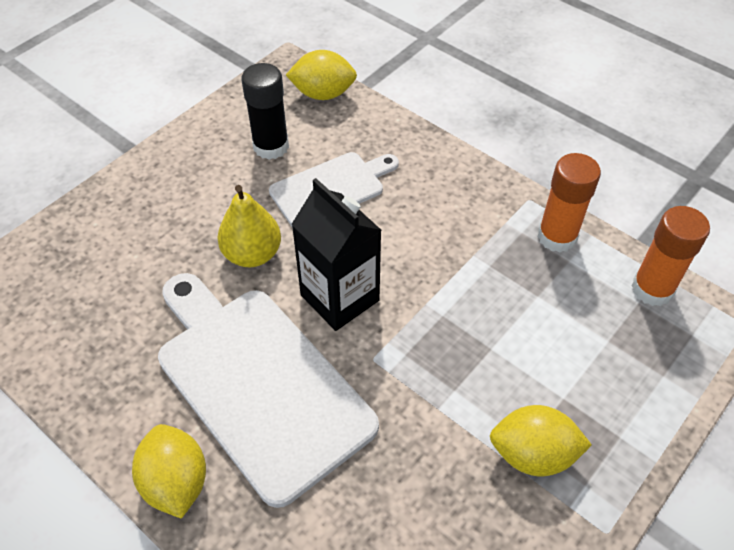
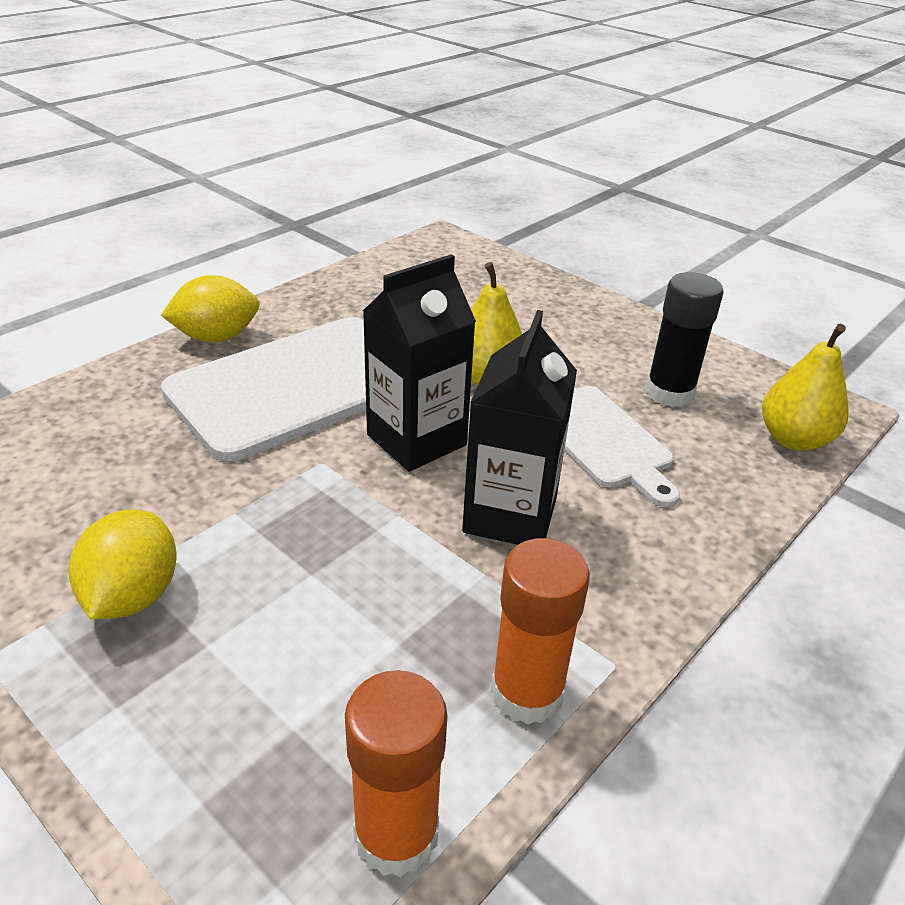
camera: 90 degrees right, 15 degrees down
(323, 94) = (794, 439): yellow lemon -> yellow pear
(417, 241) = (510, 515): none -> black carton

